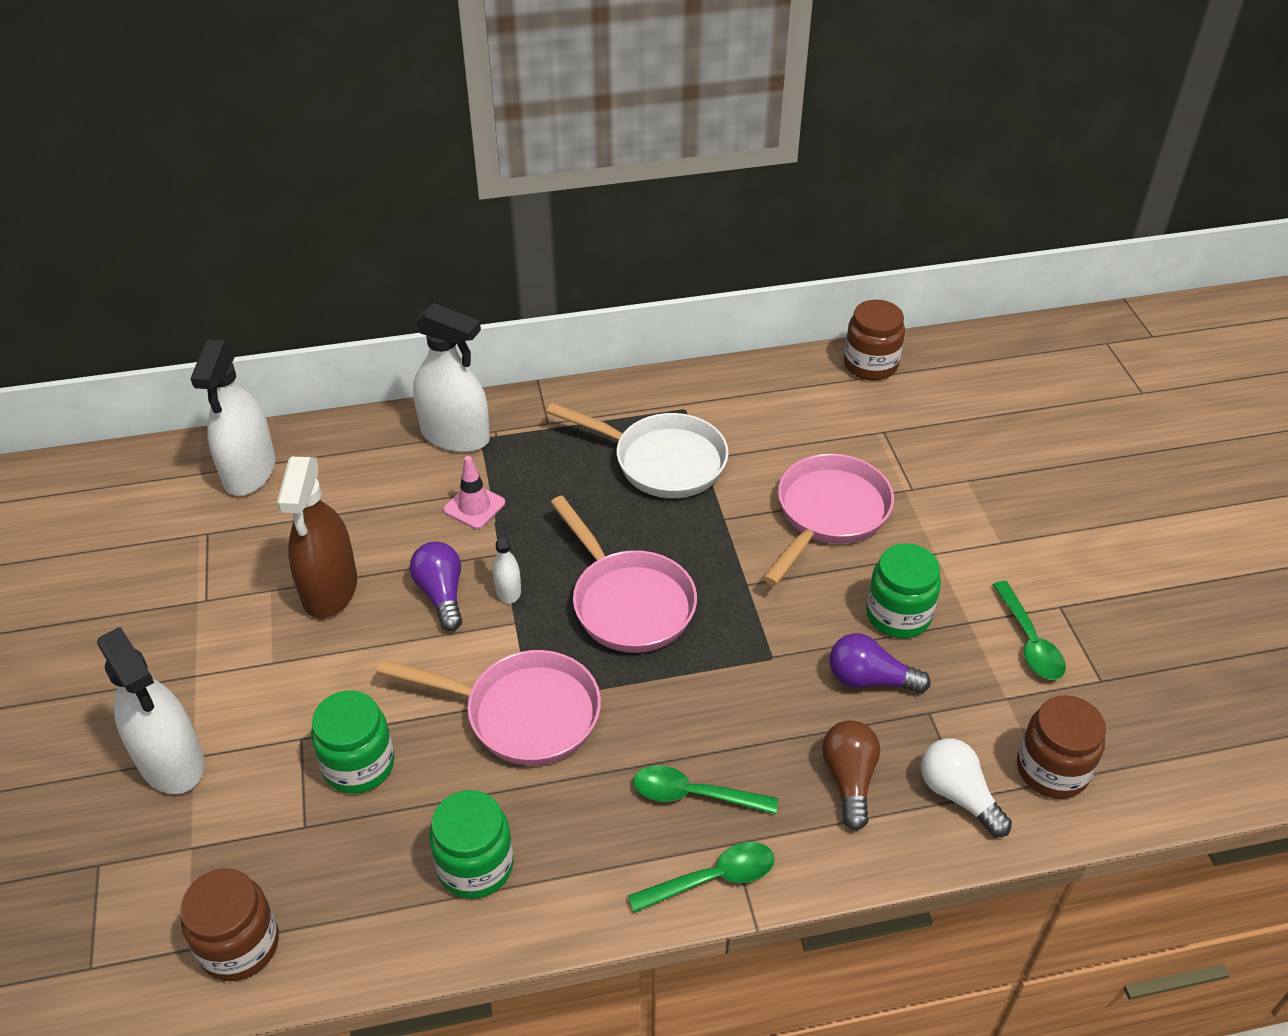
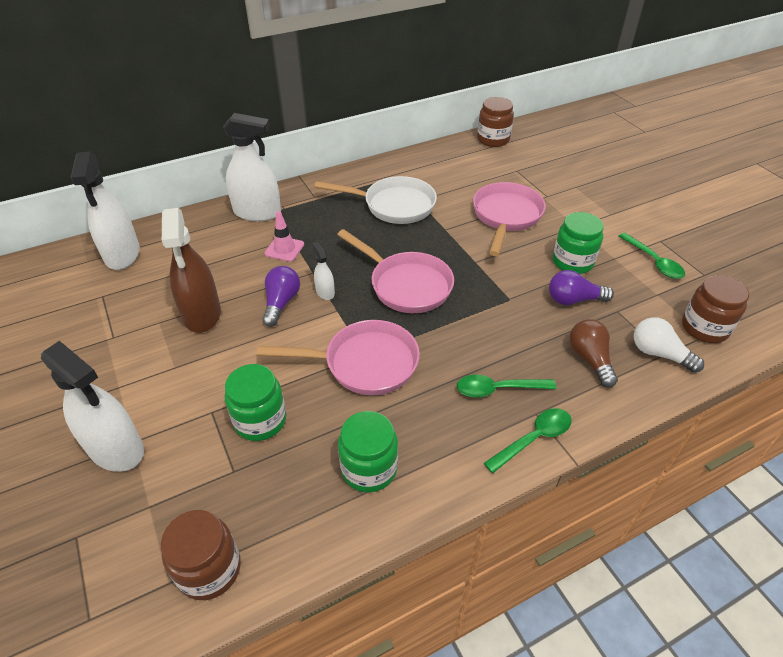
camera: 15 degrees left, 0 degrees up
(441, 594) = (281, 303): purple light bulb -> purple light bulb turned 45 degrees clockwise

